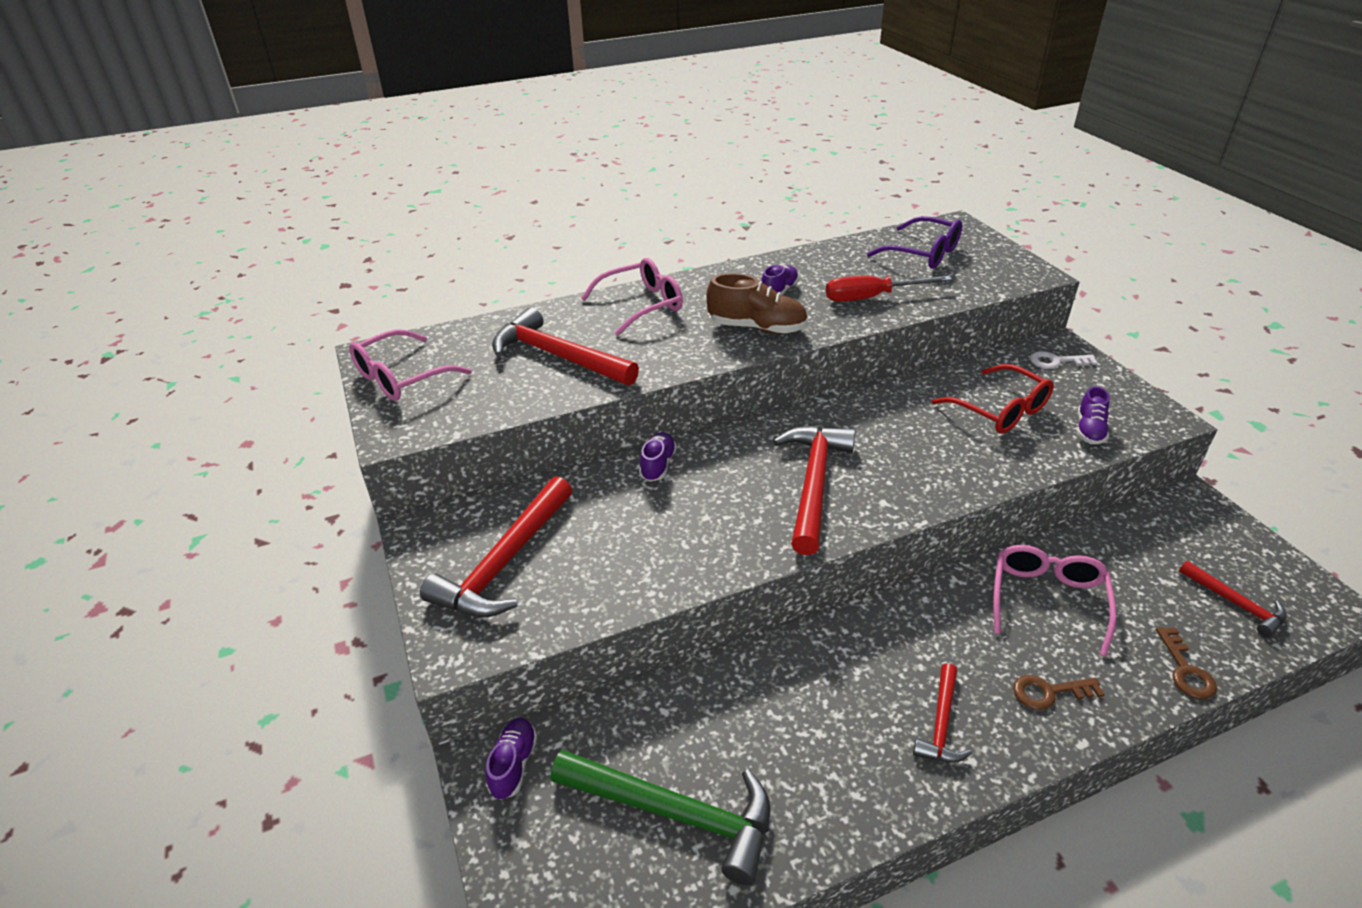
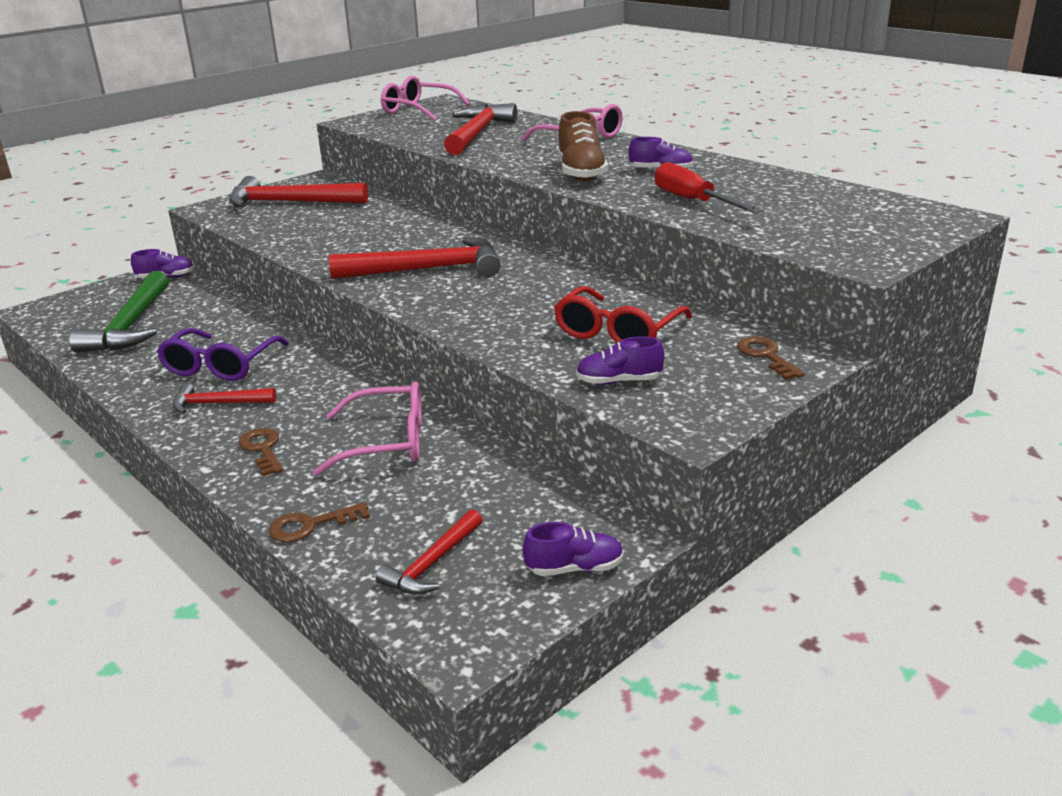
camera: 70 degrees right, 10 degrees down
(658, 465) = (420, 220): purple shoe -> purple shoe (574, 568)
(922, 253) = (836, 209): purple glasses -> purple glasses (221, 365)
(1056, 361) = (766, 356): white key -> brown key

